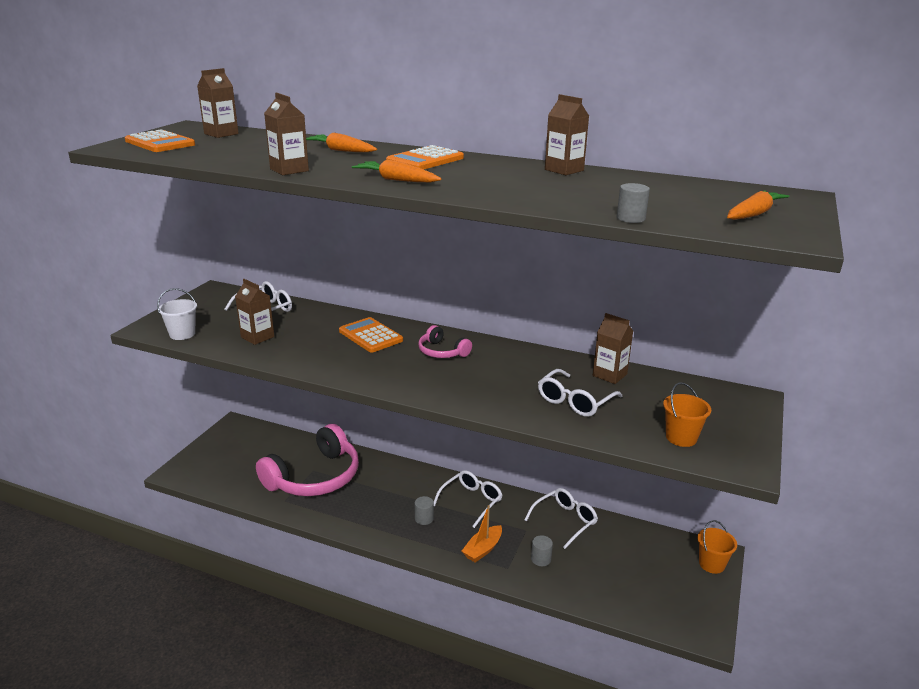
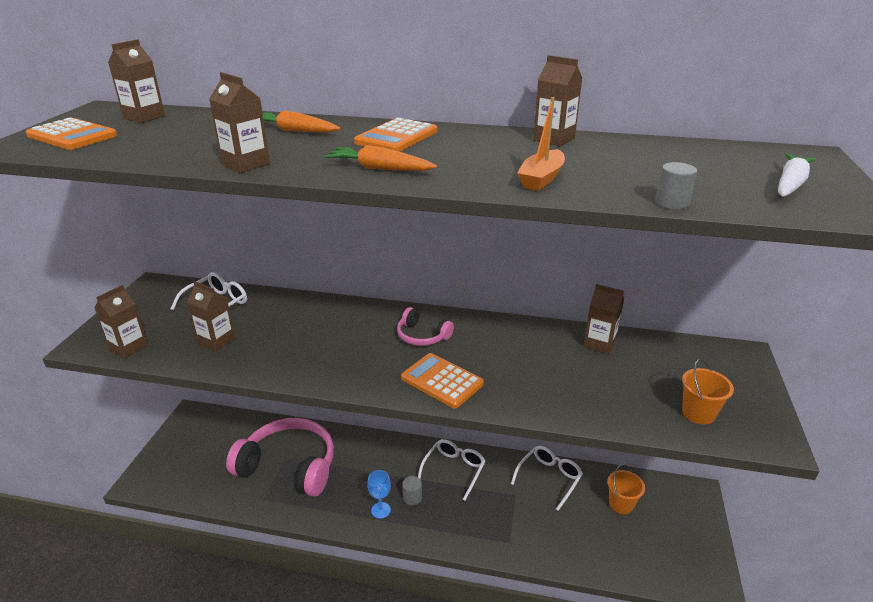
camera: 10 degrees left, 5 degrees up
(182, 334) = (129, 347): white bucket -> brown carton
(315, 477) = (289, 466): pink headphones -> pink headphones turned 105 degrees counterclockwise
(370, 336) = (341, 324): orange calculator -> orange calculator (442, 381)
(391, 524) = (380, 510): none -> blue goblet
(483, 549) = (479, 524): orange boat -> orange boat (541, 179)
(541, 559) = (538, 526): grey cylinder -> none
(574, 401) = (578, 382): white glasses -> none
(711, 564) = (696, 505): orange bucket -> orange bucket (621, 504)
(753, 214) = (790, 184): orange carrot -> white carrot

